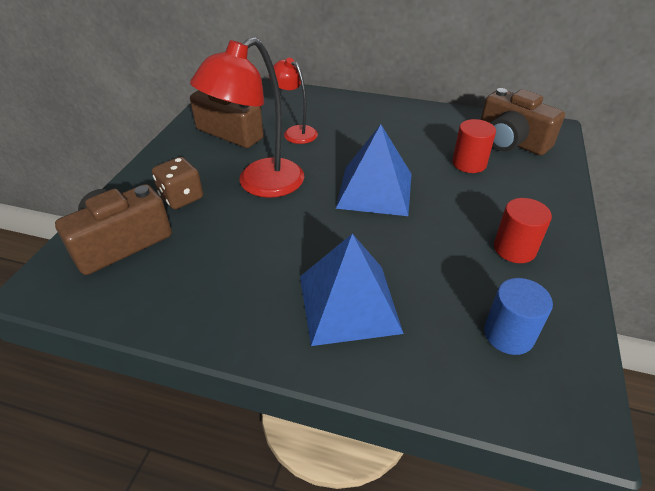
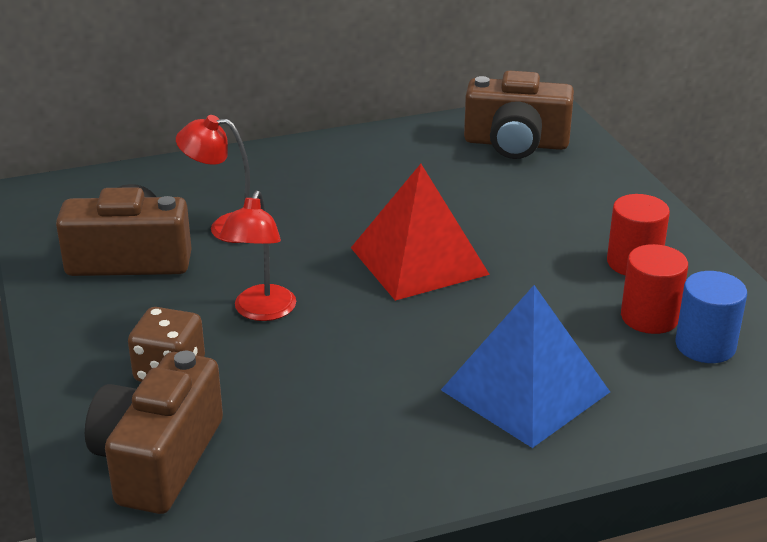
camera: 35 degrees left, 10 degrees down
(260, 184) = (261, 312): red lamp -> red lamp, size x0.59
(375, 190) = (418, 261): blue pyramid -> red pyramid
(469, 163) = (495, 188): red cylinder -> red cylinder (649, 317)

